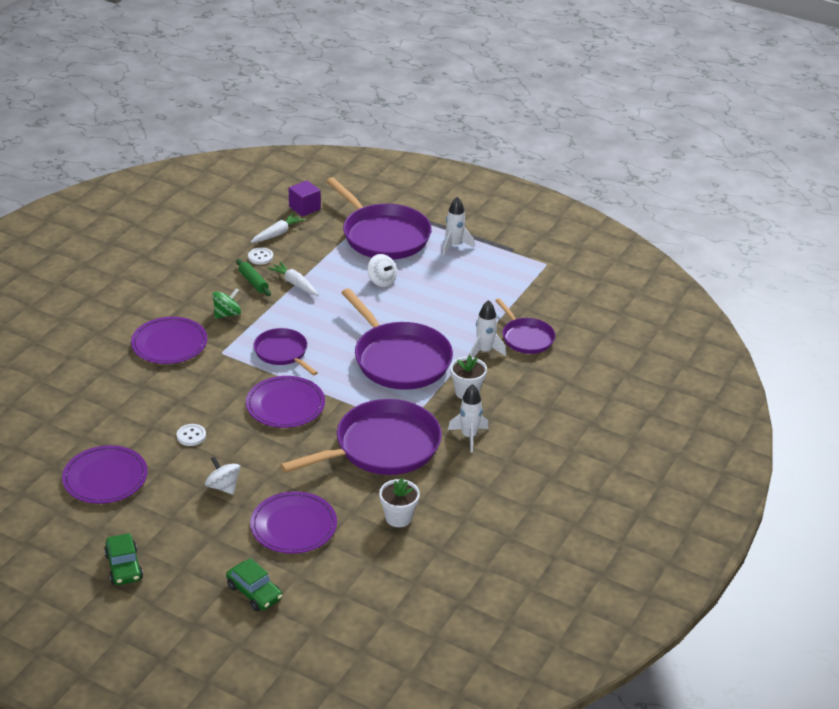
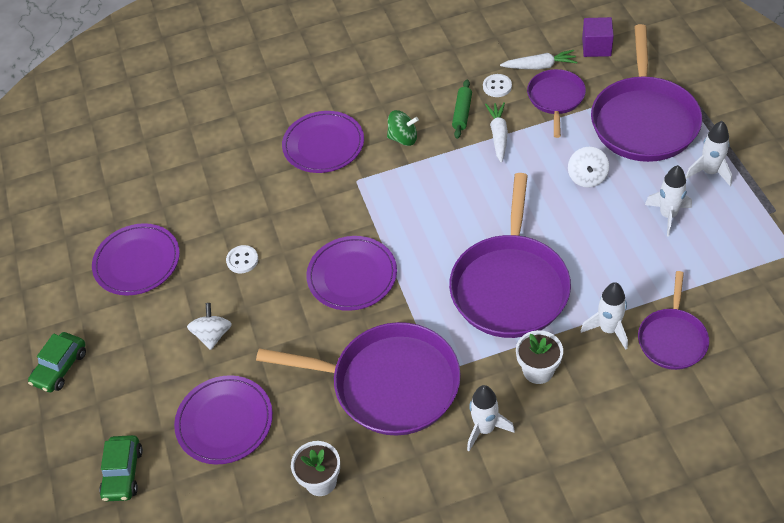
camera: 50 degrees right, 15 degrees up
(282, 352) = (408, 212): purple pan -> purple pan (556, 99)
(454, 278) = (668, 215): none -> white rocket

